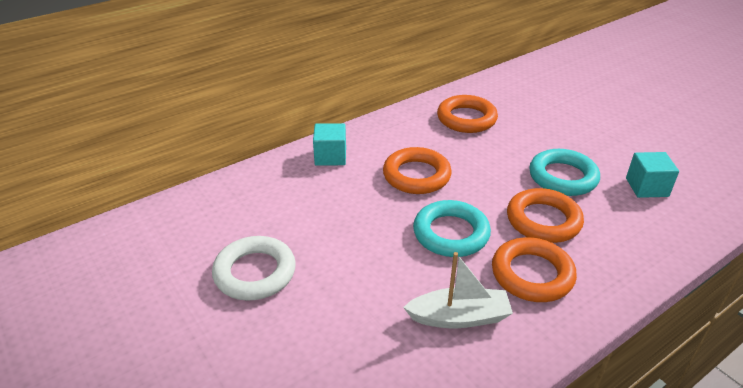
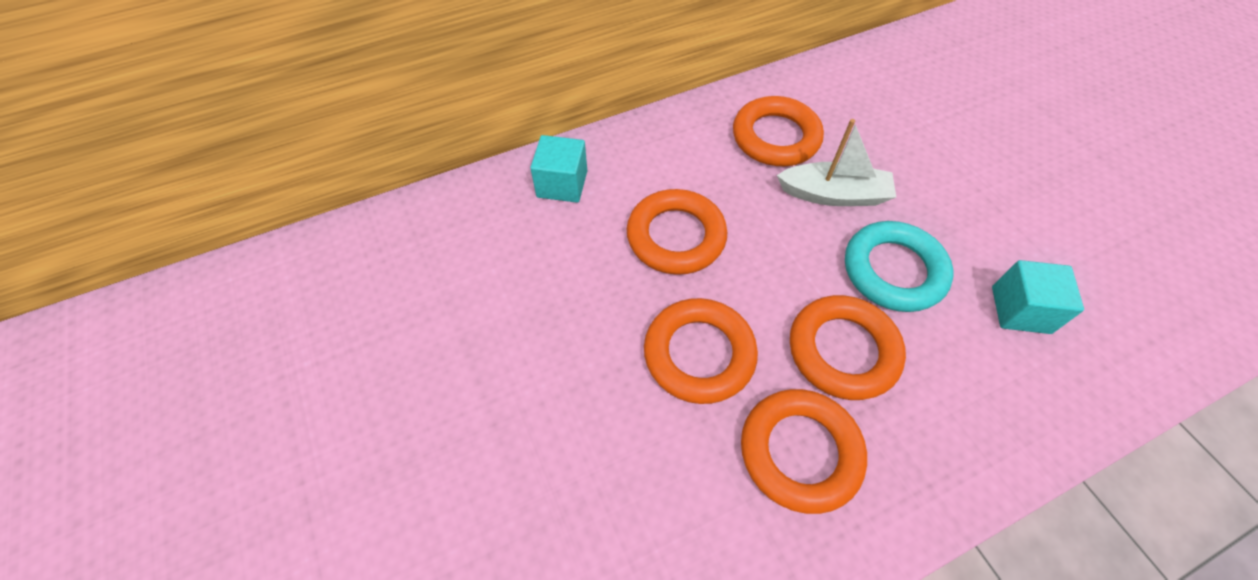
camera: 10 degrees right, 20 degrees up
(255, 273) = (409, 382): white ring -> none
(451, 233) = (699, 354): turquoise ring -> orange ring
(459, 317) = (672, 514): white boat -> white boat (834, 195)

